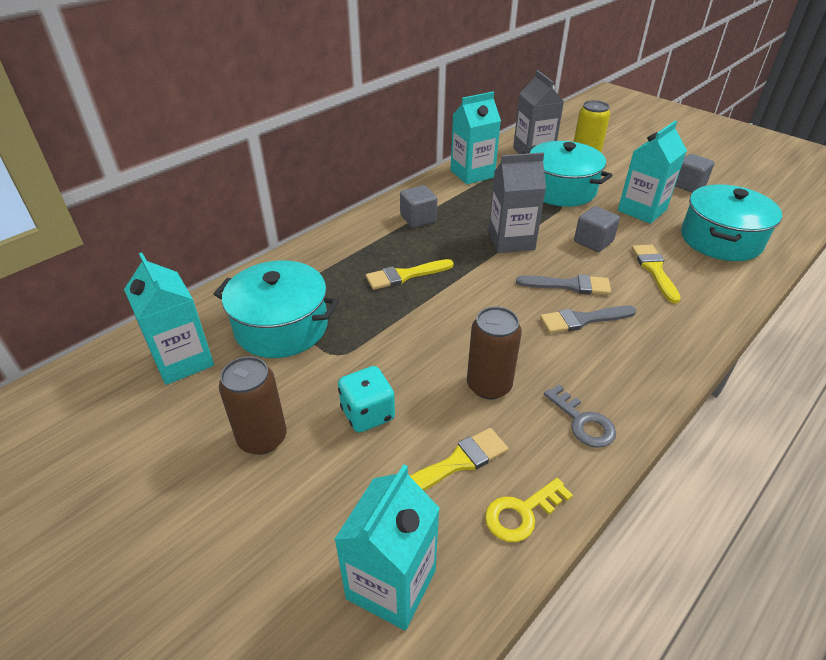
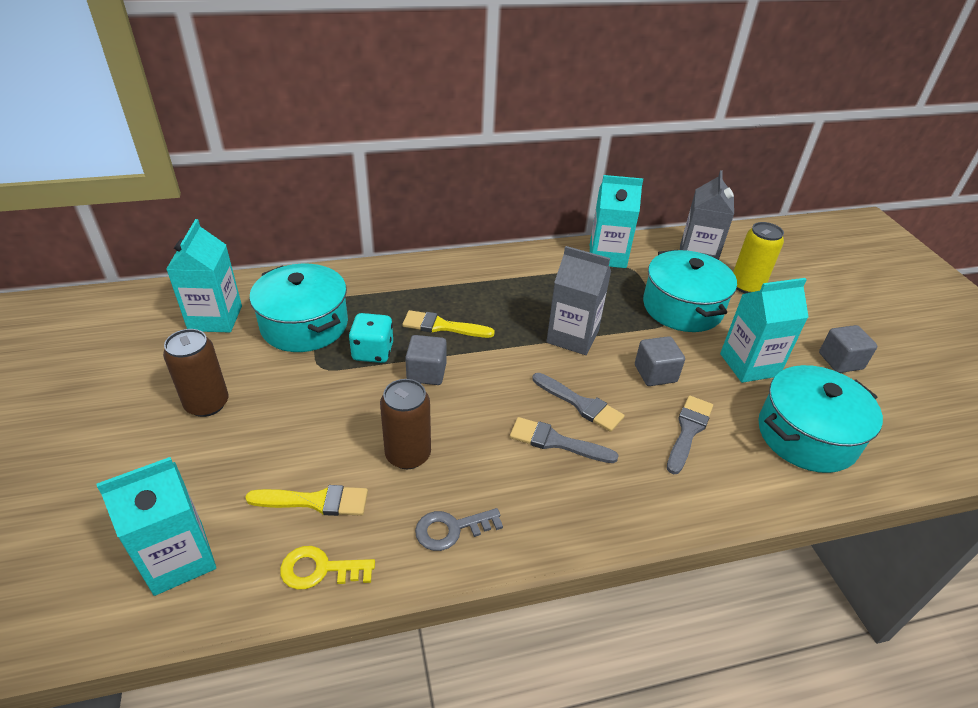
camera: 30 degrees right, 0 degrees up
(367, 414) = (293, 426): turquoise dice -> turquoise dice (373, 352)
(418, 219) = (509, 279): grey cube -> grey cube (426, 372)
(583, 422) = (451, 529): grey key -> grey key turned 75 degrees clockwise
(654, 270) = (688, 431): yellow brush -> grey brush

